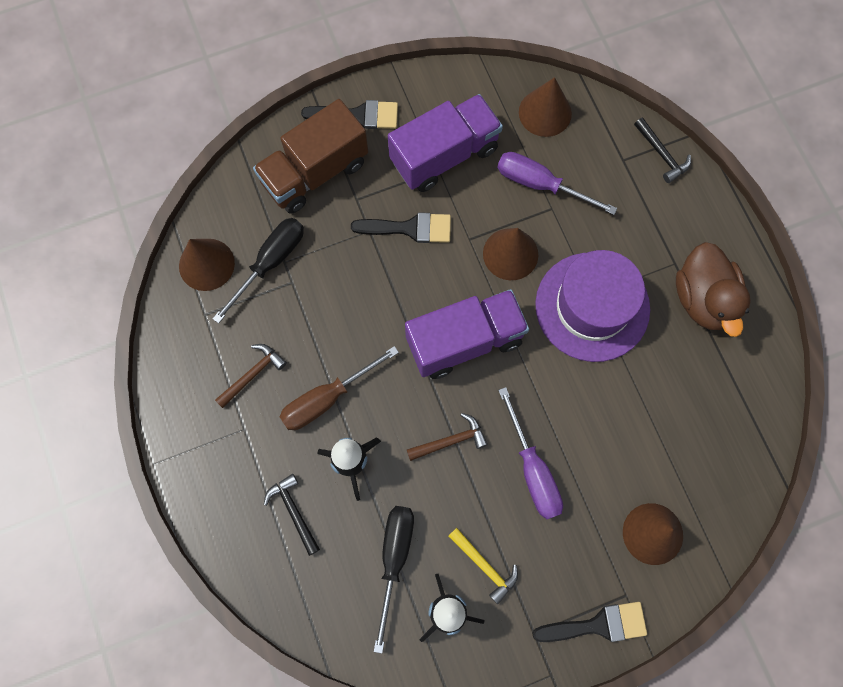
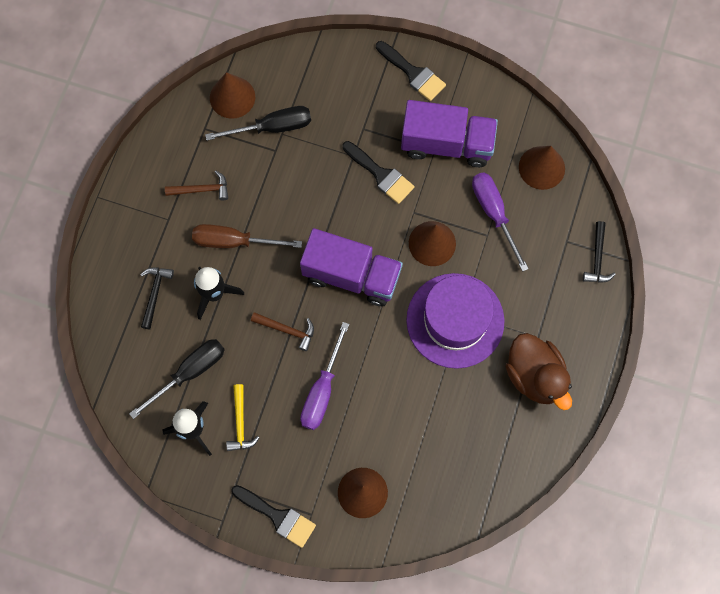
camera: 40 degrees right, 0 degrees up
(315, 172) = (351, 90): brown truck -> none
(703, 299) = (535, 376): brown duck -> brown duck turned 60 degrees counterclockwise

